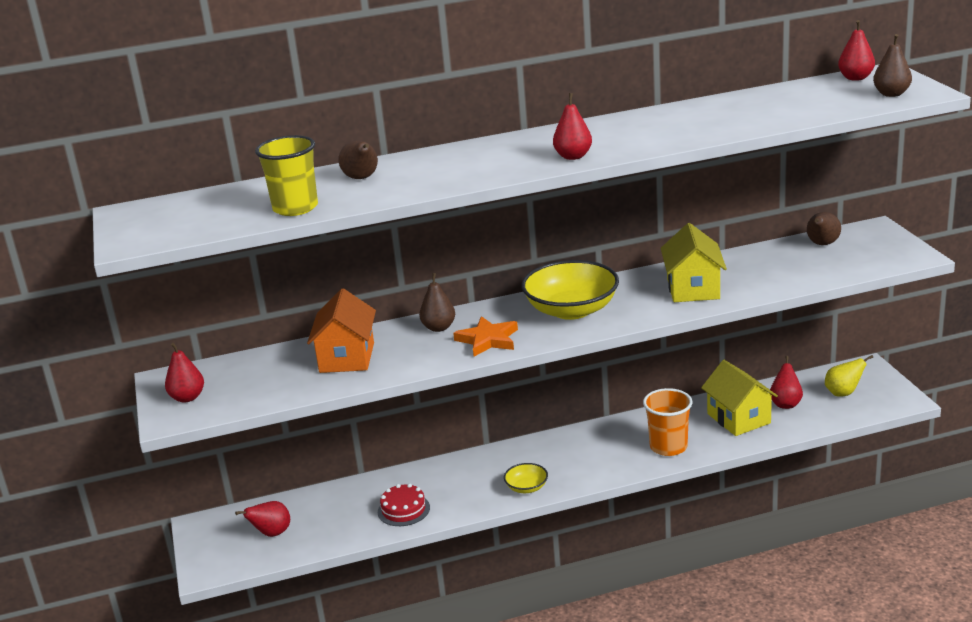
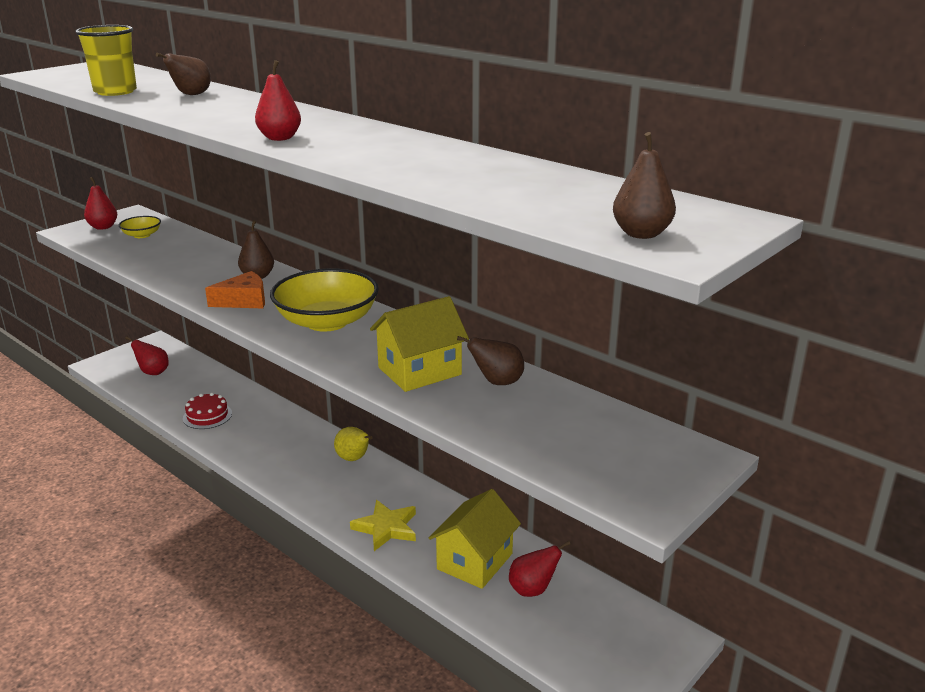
camera: 55 degrees right, 0 degrees up
(347, 357) = (186, 258): orange house -> none
(488, 340) = (244, 301): orange star -> orange cheese
(526, 487) = (269, 465): yellow bowl -> yellow bowl (142, 235)
(668, 447) = (386, 528): orange cup -> yellow star
(822, 244) = (612, 426): brown pear -> brown pear (497, 382)
(843, 393) = (595, 633): yellow pear -> yellow pear (354, 459)
(855, 78) = (686, 207): red pear -> none

